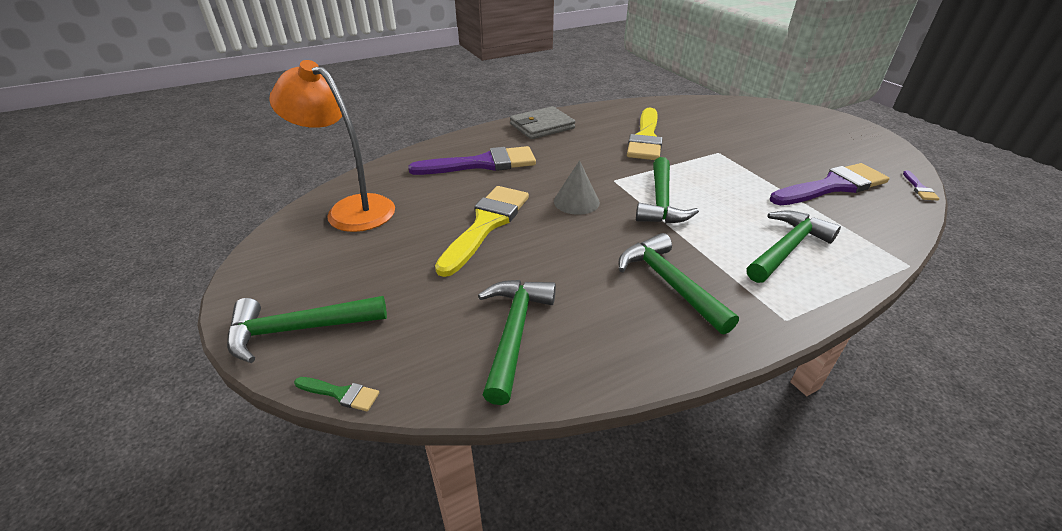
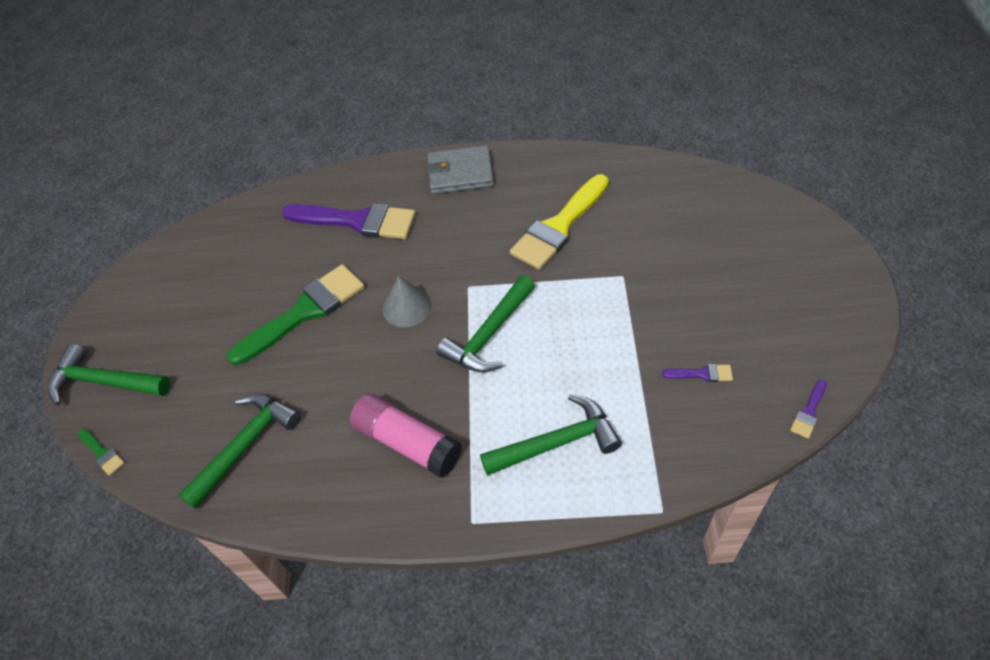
camera: 30 degrees right, 15 degrees up
(351, 209) = (207, 253): orange lamp -> none
(486, 224) = (305, 312): yellow brush -> green brush
(669, 283) = (407, 442): green hammer -> pink glue stick
(832, 186) = (702, 374): purple brush -> purple brush, size x0.42

